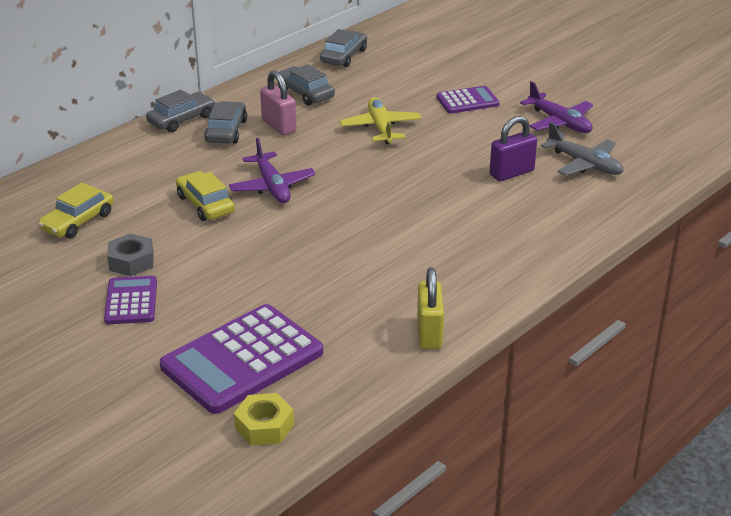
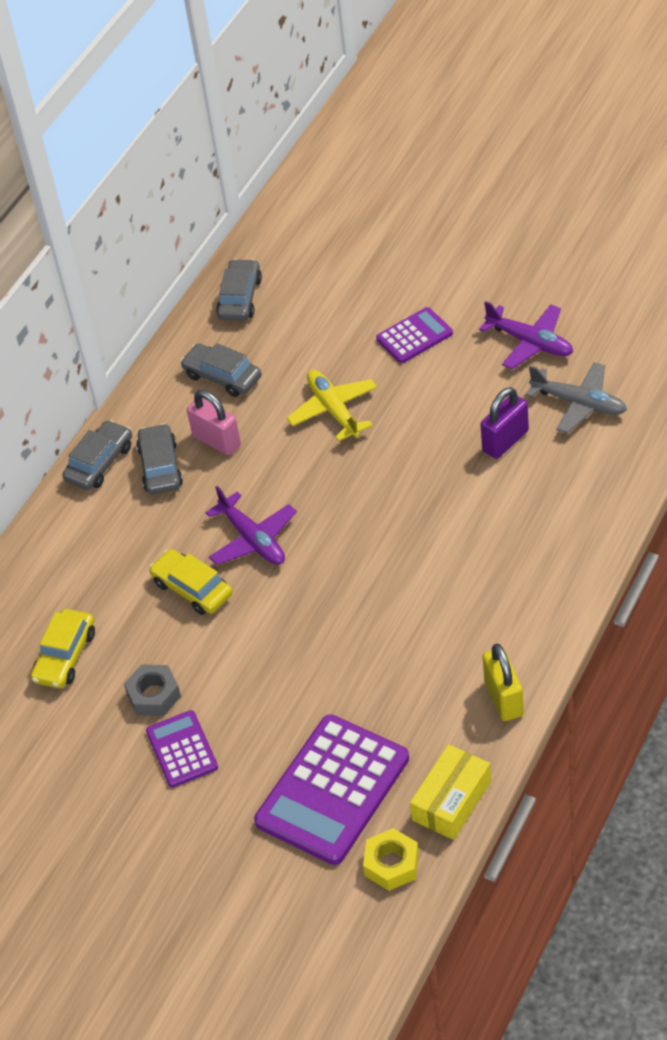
camera: 10 degrees left, 15 degrees up
(345, 394) = (452, 801): none -> yellow box

